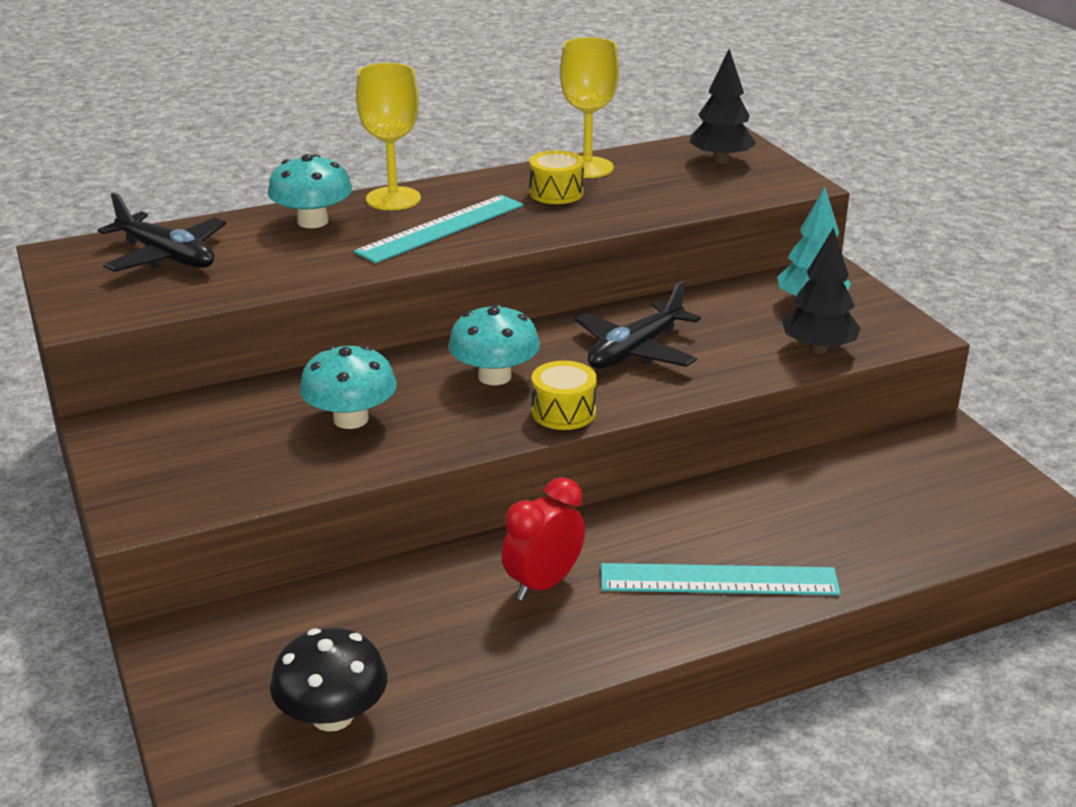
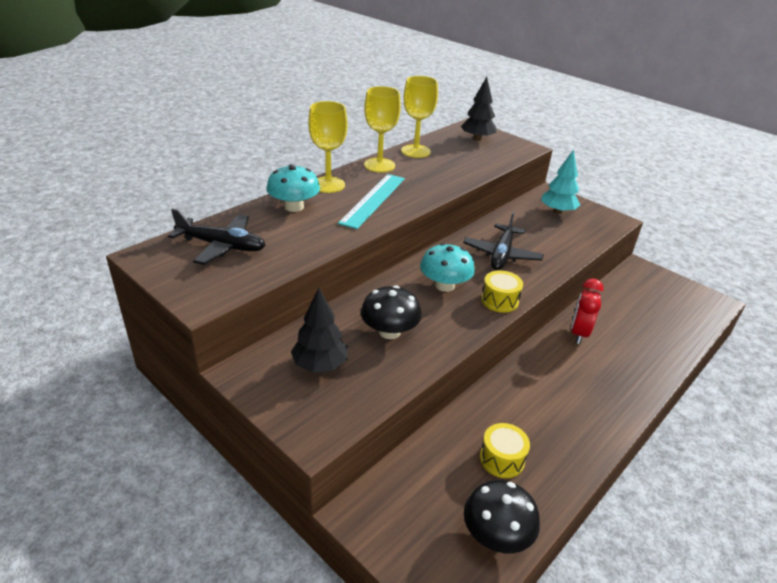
camera: 25 degrees left, 5 degrees up
(351, 419) = (389, 331): turquoise mushroom -> black mushroom
(503, 181) = (379, 165): none -> yellow goblet
(543, 584) = (536, 406): red clock -> red clock (579, 333)
(556, 193) = (414, 169): yellow drum -> yellow drum (502, 459)
(719, 580) = (615, 378): turquoise ruler -> none
(818, 349) = (584, 237): black tree -> black tree (320, 365)

